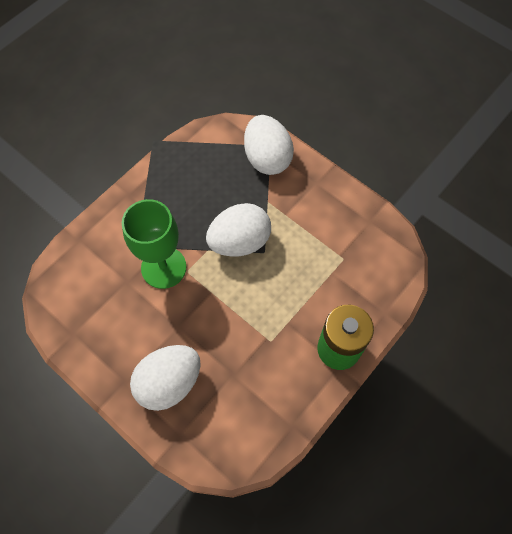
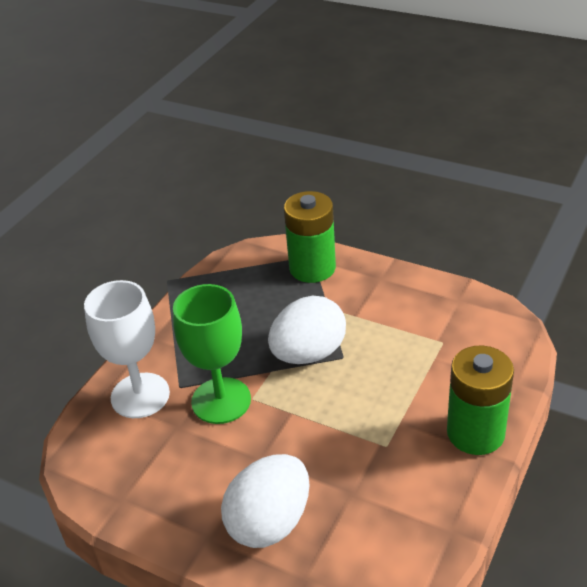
camera: 10 degrees left, 25 degrees down
(107, 246) = (140, 395): none -> white goblet
(267, 158) = (312, 268): white egg -> green battery

